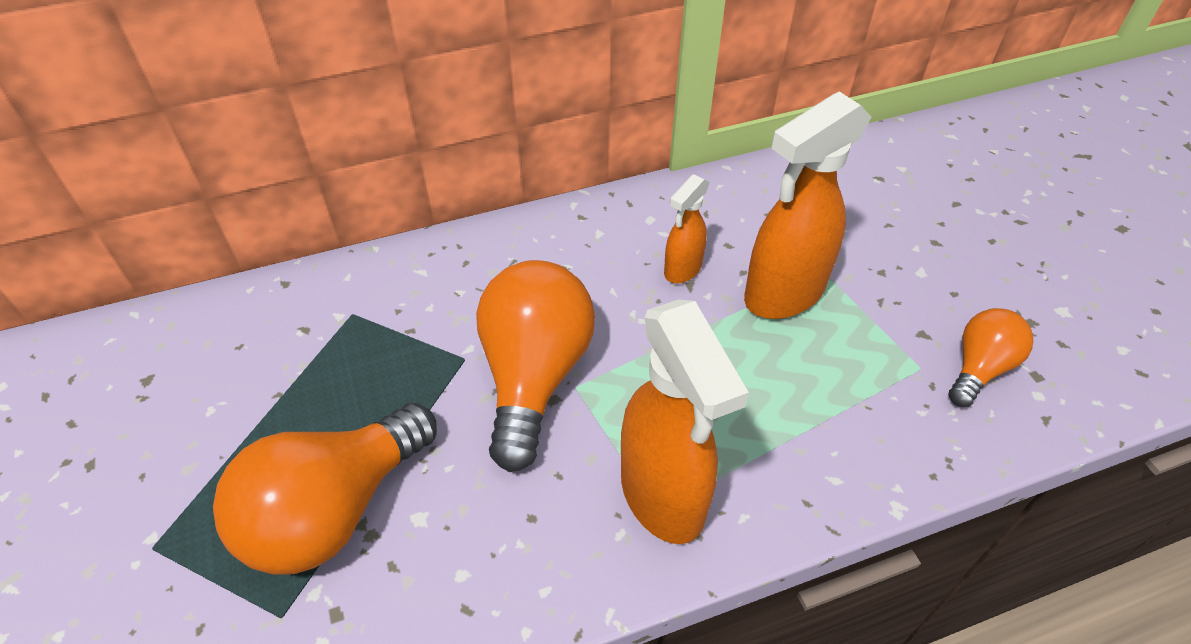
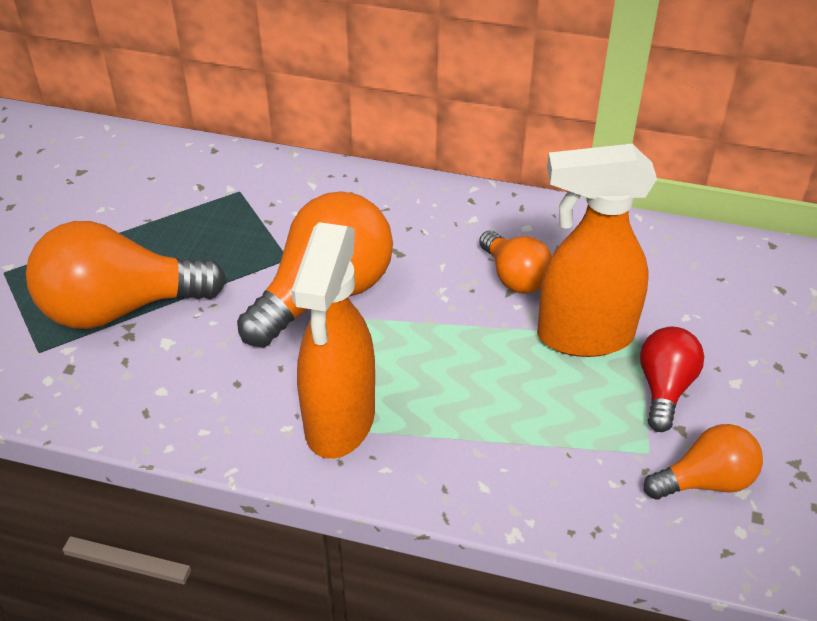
camera: 35 degrees right, 5 degrees down
(682, 270) = (514, 277): orange spray bottle -> orange light bulb
(881, 306) = (664, 388): none -> red light bulb

